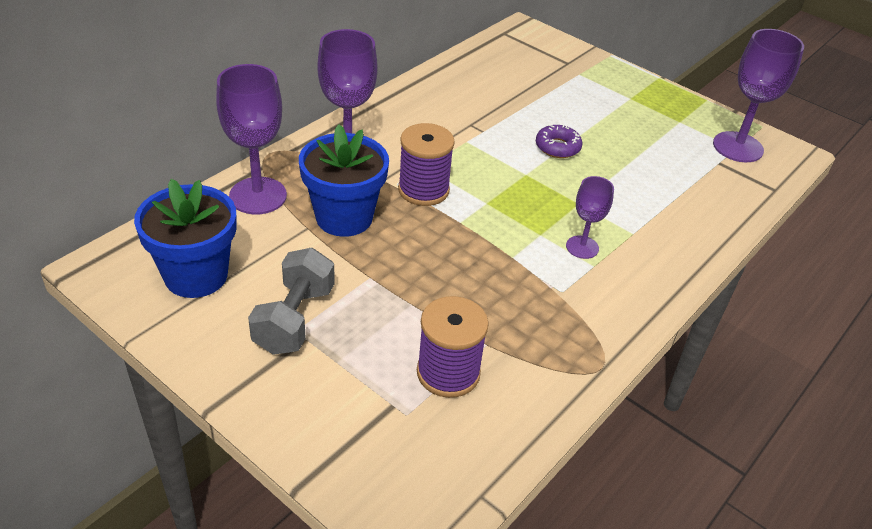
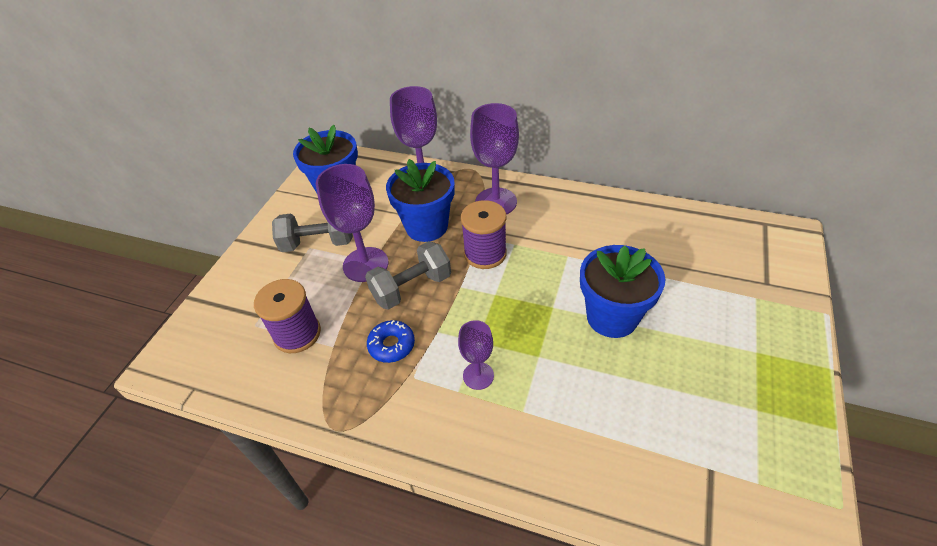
camera: 75 degrees right, 5 degrees up
(437, 258) = (411, 288): none -> grey dumbbell
(511, 296) = (391, 345): none -> blue donut
(557, 147) = (612, 317): purple donut -> blue flower pot
(738, 147) = (762, 485): purple goblet -> purple goblet (365, 264)

